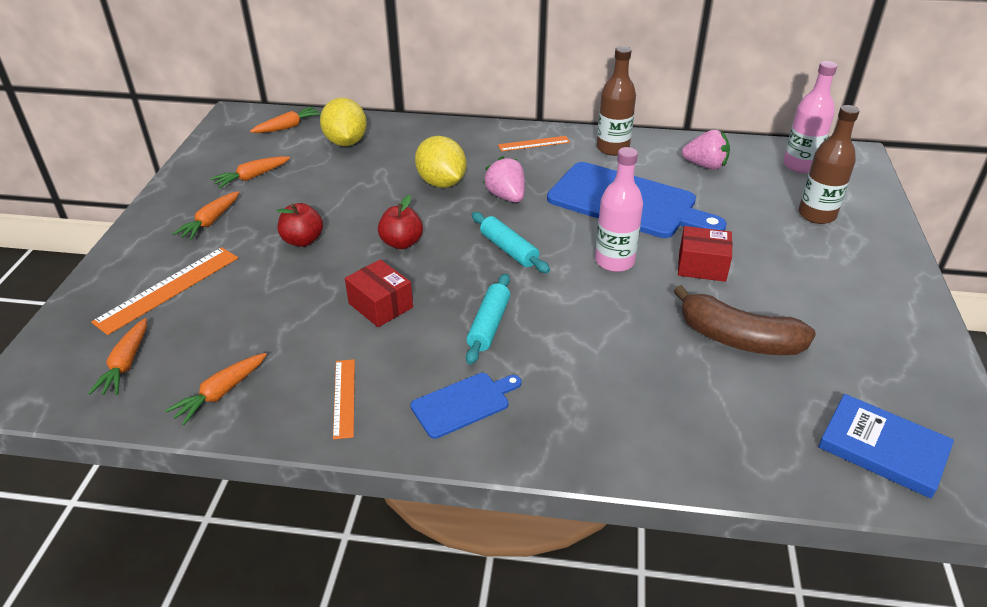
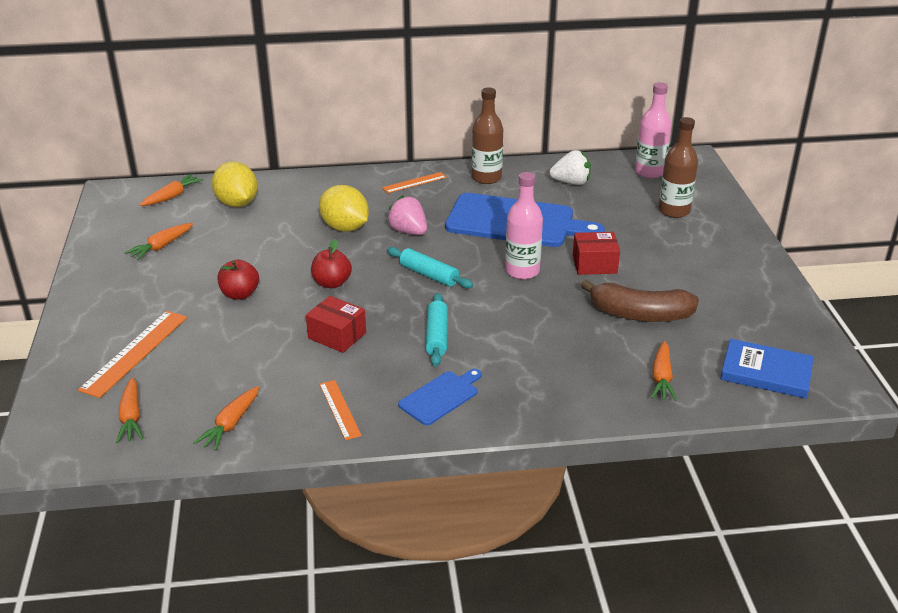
camera: 15 degrees left, 5 degrees down
(210, 222) = (142, 291): orange carrot -> orange carrot (661, 378)
(705, 165) = (571, 182): pink strawberry -> white strawberry

